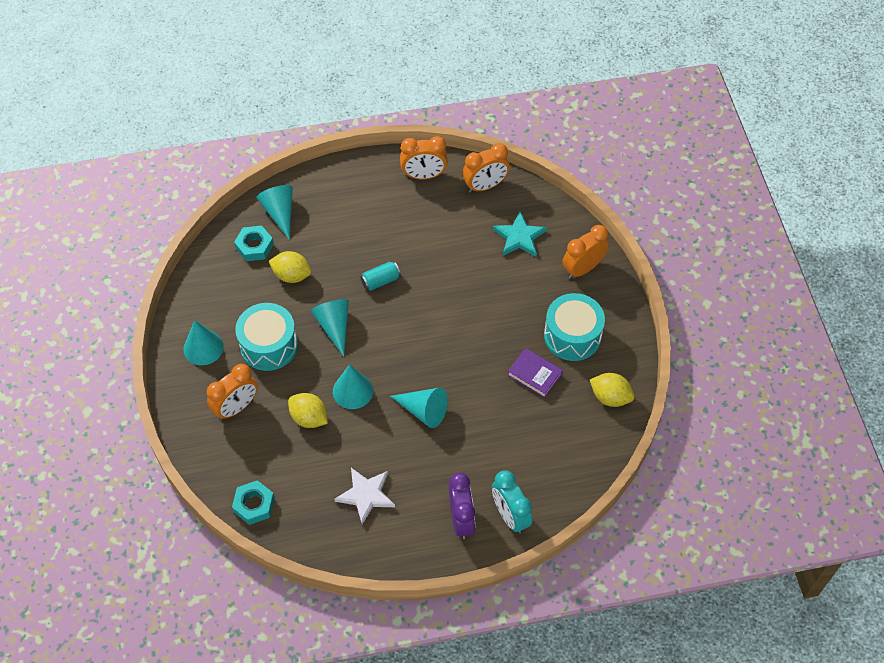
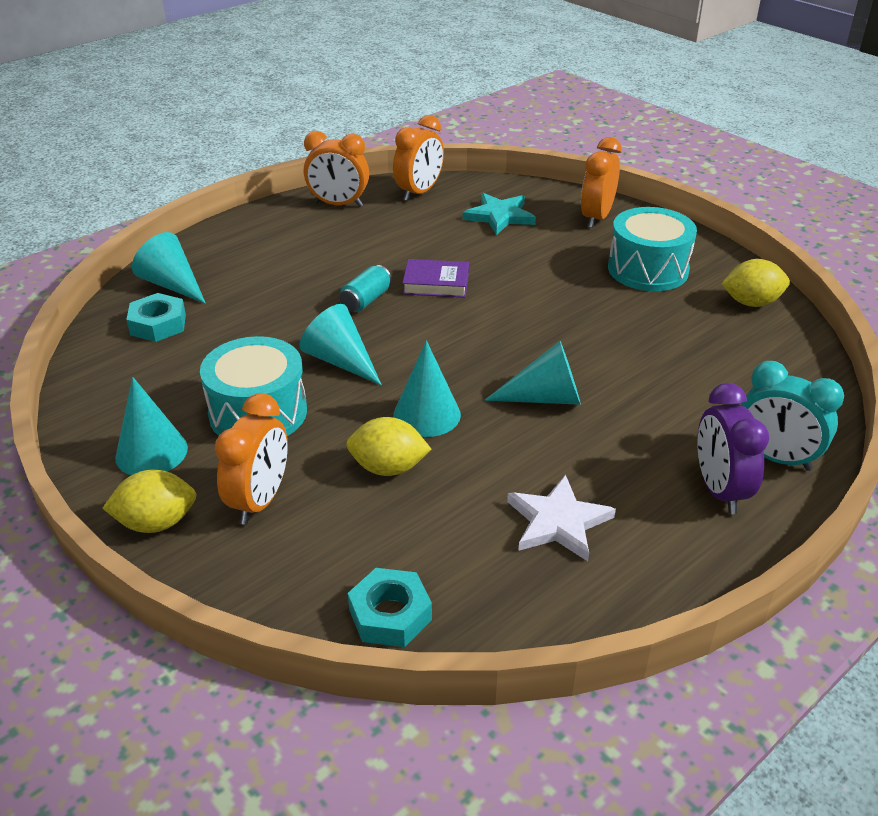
camera: 30 degrees left, 20 degrees down
(292, 275) = (236, 333): yellow lemon -> yellow lemon (156, 523)
(424, 175) = (338, 204): orange clock -> orange clock turned 45 degrees clockwise
(461, 519) = (719, 490): purple clock -> purple clock turned 150 degrees counterclockwise
(534, 375) = (644, 315): purple book -> purple book (436, 283)

